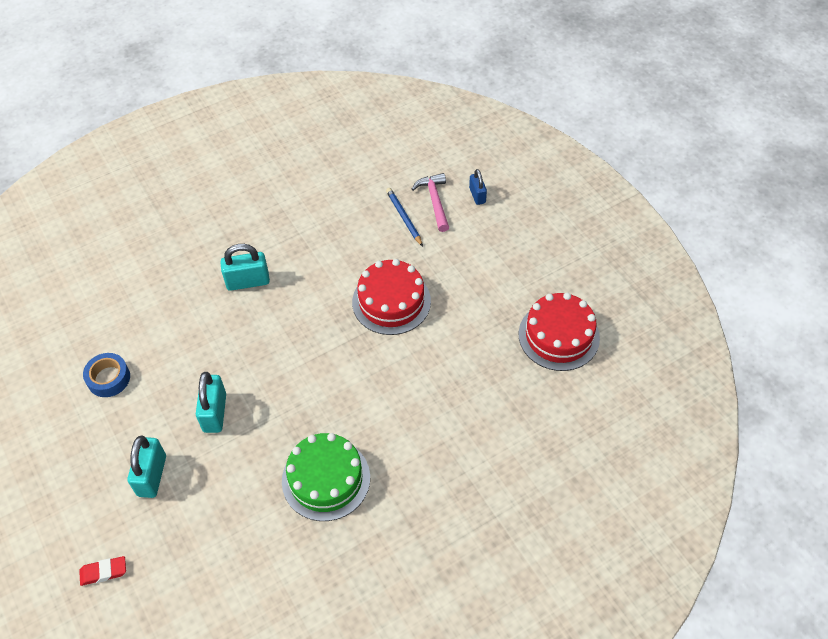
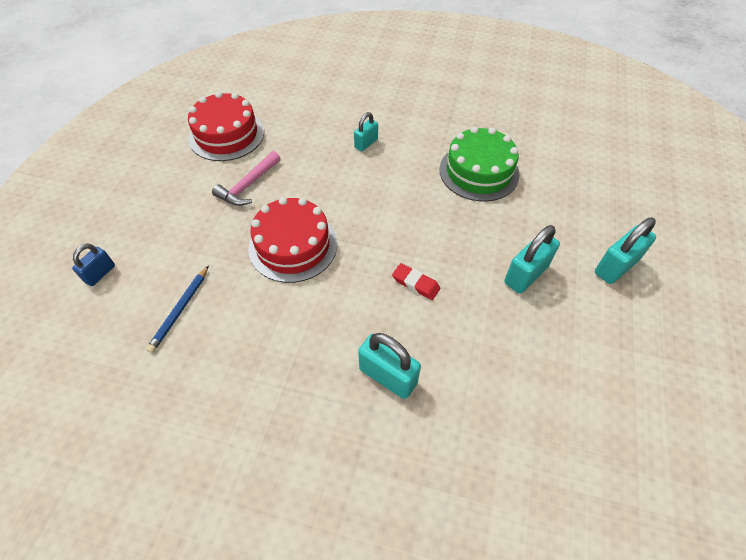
camera: 135 degrees left, 0 degrees up
(103, 572) = (694, 230): red eraser -> red eraser (415, 283)
(108, 378) = (611, 388): blue tape -> none
(434, 201) = (135, 301): pink hammer -> pink hammer (248, 185)
(446, 425) = (366, 143): none -> turquoise padlock

